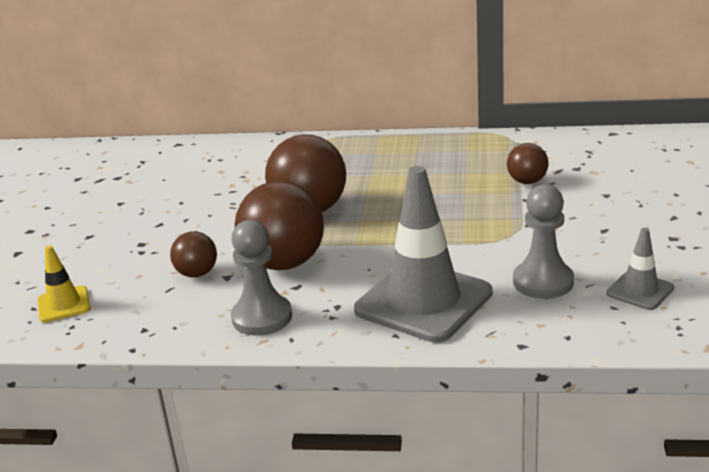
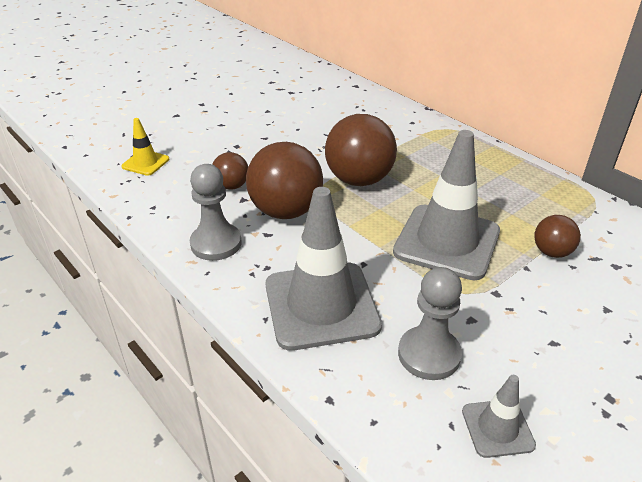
camera: 40 degrees right, 10 degrees up
(448, 213) = (447, 242): none -> grey traffic cone

